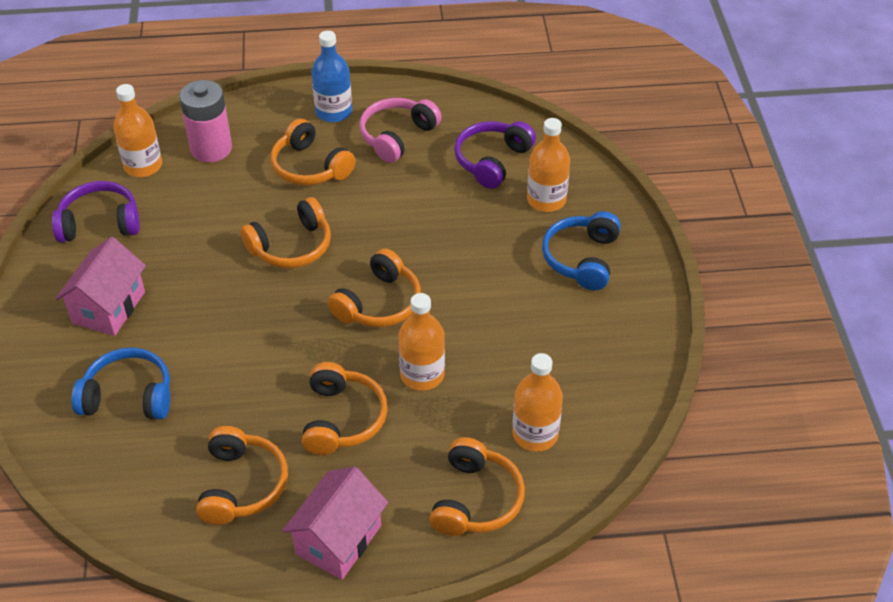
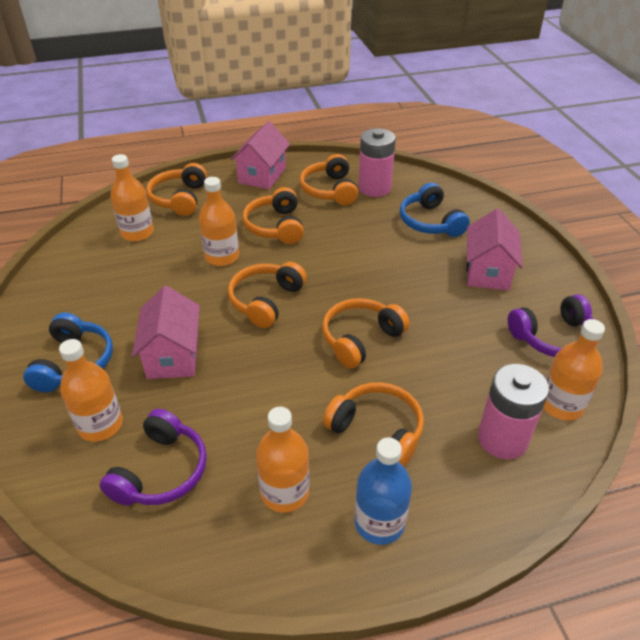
camera: 170 degrees right, 5 degrees down
(128, 396) = (430, 222): blue headphones -> blue headphones turned 75 degrees clockwise
(172, 480) = (374, 188): none -> pink battery
(397, 136) = (285, 492): pink headphones -> orange bottle
(483, 253) = (173, 356): none -> pink house

